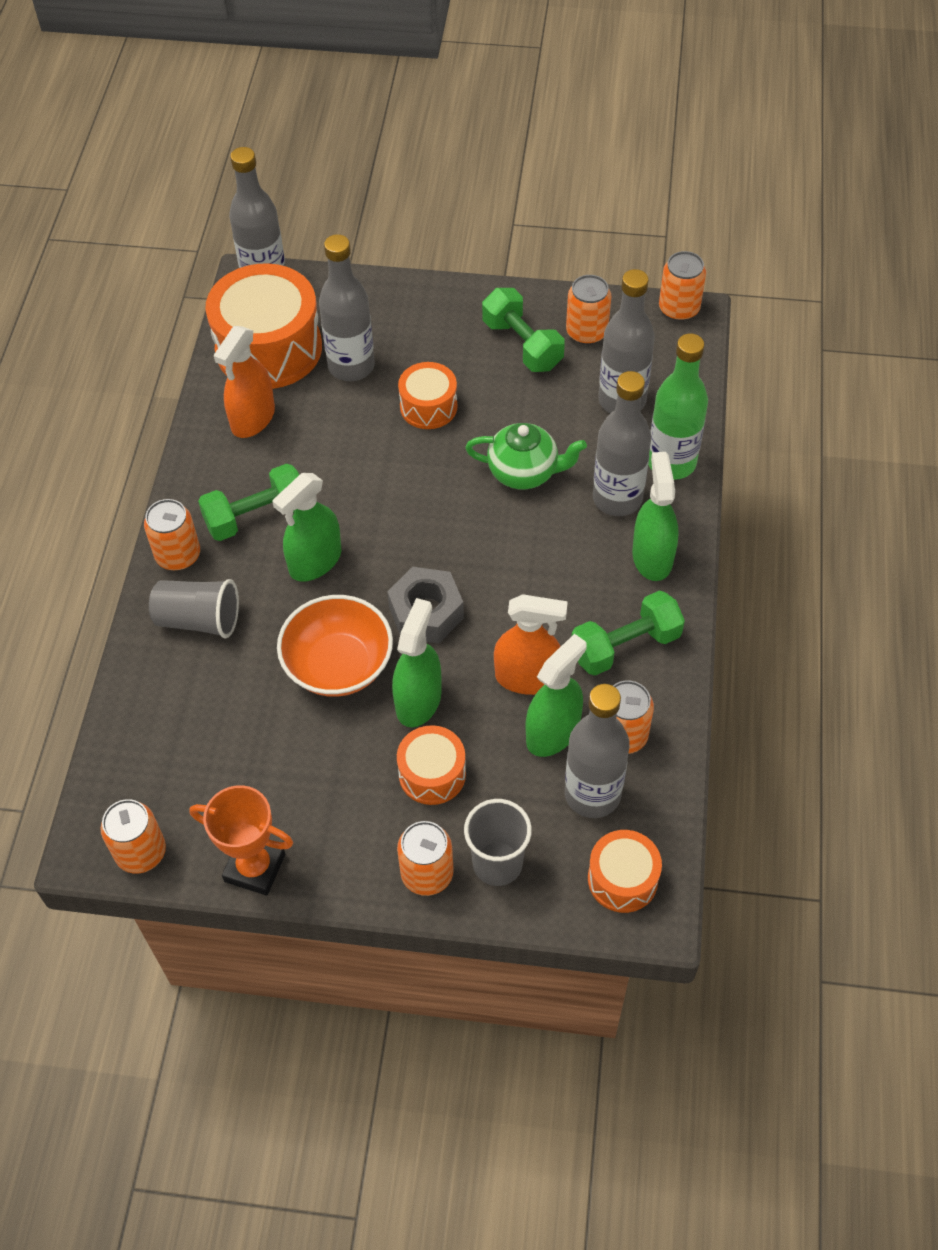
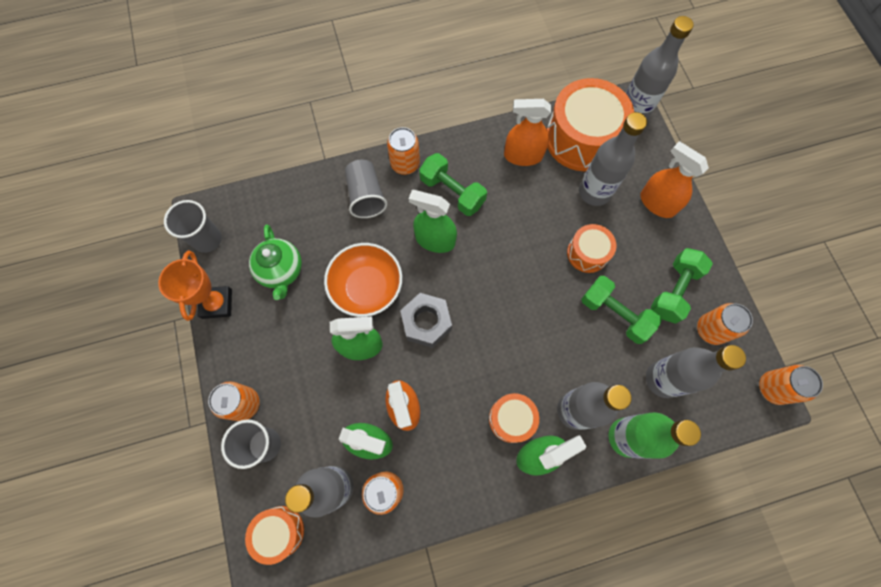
camera: 65 degrees right, 15 degrees up
(141, 852) = (207, 239): orange can -> grey cup
(404, 312) = (657, 203): none -> orange spray bottle
(432, 774) = (312, 377): orange drum -> orange drum (511, 419)
(524, 472) = (565, 337): green teapot -> green teapot (281, 271)
(625, 646) = (456, 464): green dumbbell -> green dumbbell (614, 314)

